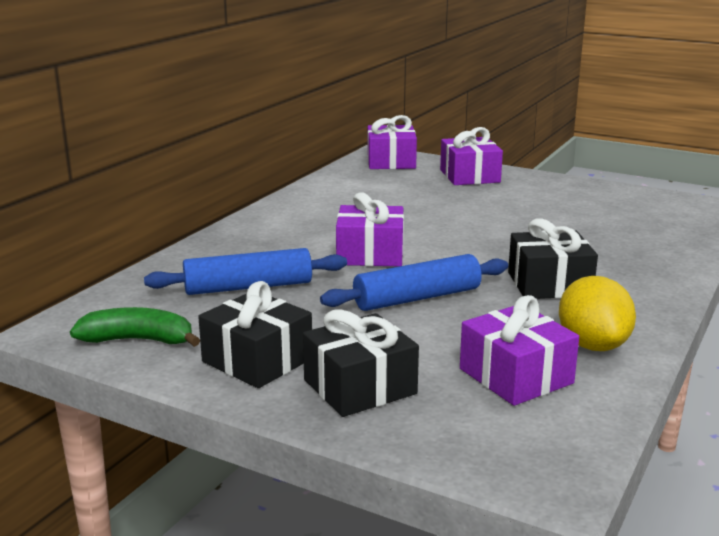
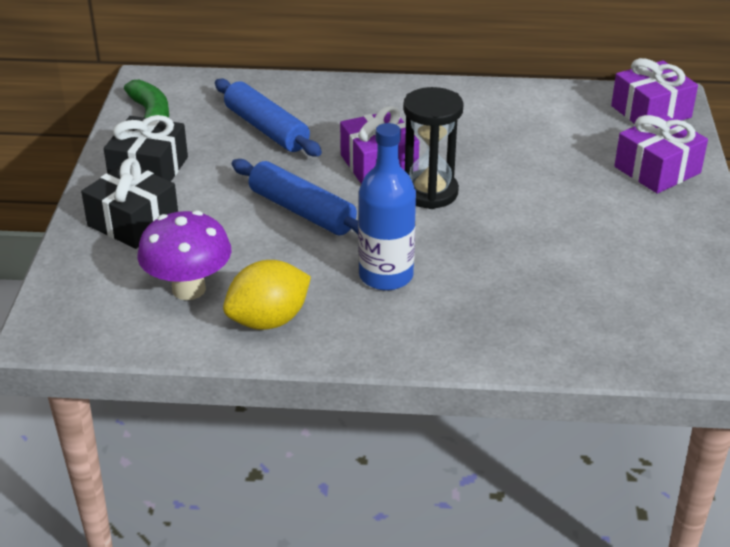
camera: 65 degrees right, 15 degrees up
(434, 245) = (429, 192): none -> black hourglass
(516, 376) = (189, 289): purple gift -> purple mushroom
(549, 284) = (386, 276): black gift -> blue bottle

